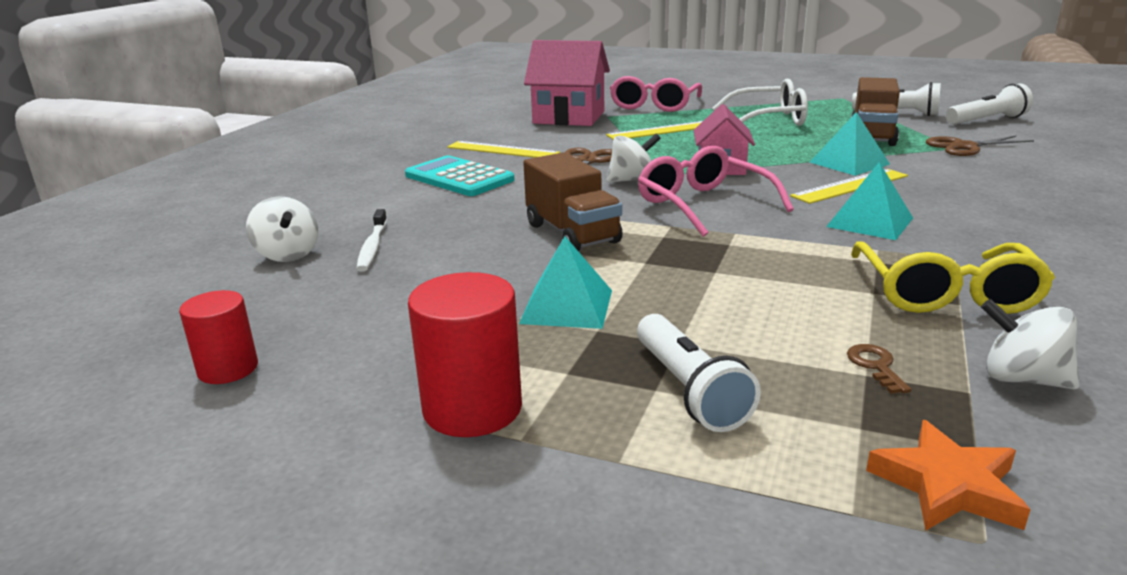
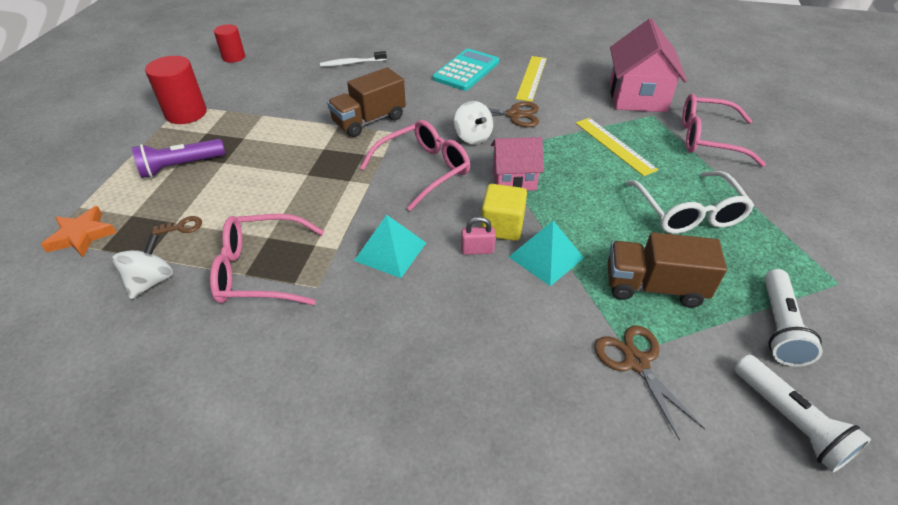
camera: 80 degrees right, 20 degrees up
(287, 255) = (343, 44): white spinning top -> none
(566, 306) = (271, 127): turquoise pyramid -> none
(689, 389) = (181, 166): white flashlight -> purple flashlight
(807, 175) = (502, 226): none -> yellow cube
(850, 186) = (477, 250): yellow ruler -> pink padlock
(945, 293) = (260, 270): yellow glasses -> pink glasses

